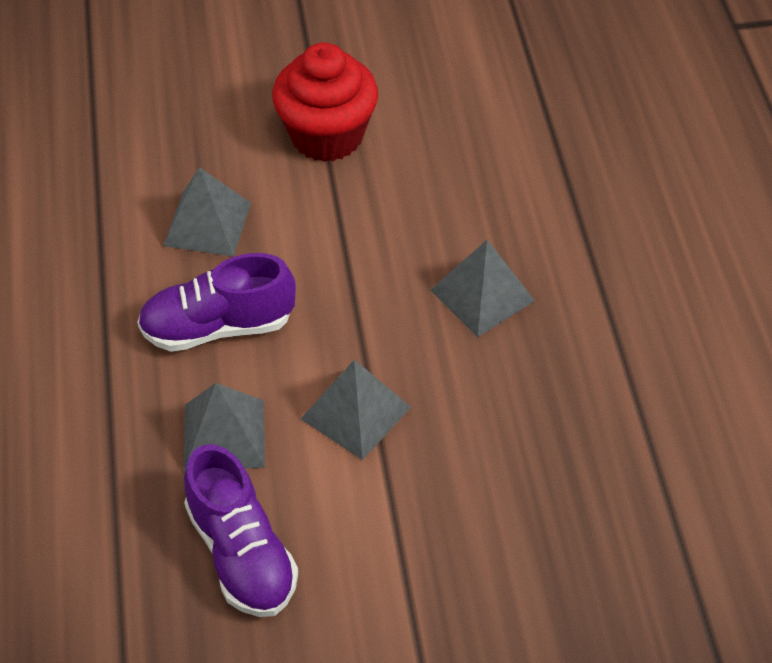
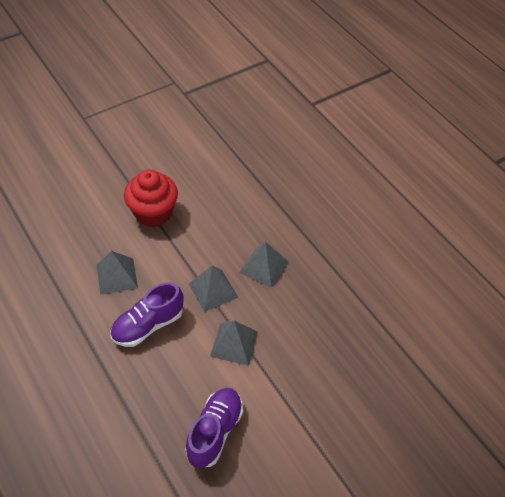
camera: 25 degrees left, 0 degrees up
(224, 435) = (178, 378): grey pyramid -> grey pyramid (213, 290)
(242, 553) = (215, 432): purple shoe -> purple shoe turned 105 degrees counterclockwise

